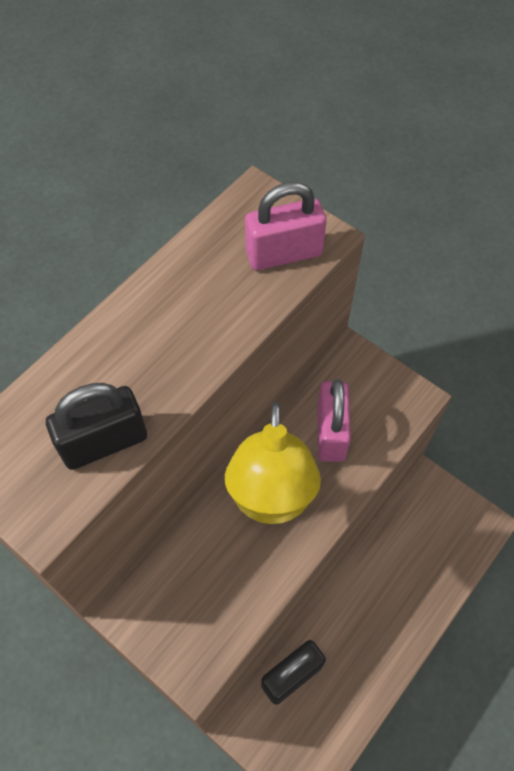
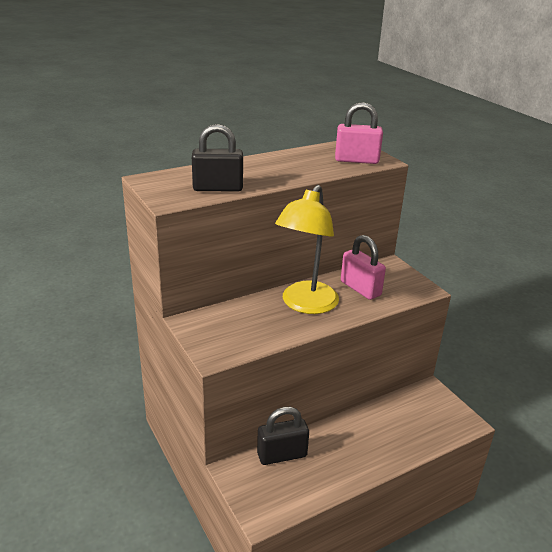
camera: 20 degrees right, 30 degrees down
(331, 432) = (360, 288): pink padlock -> pink padlock turned 60 degrees counterclockwise

